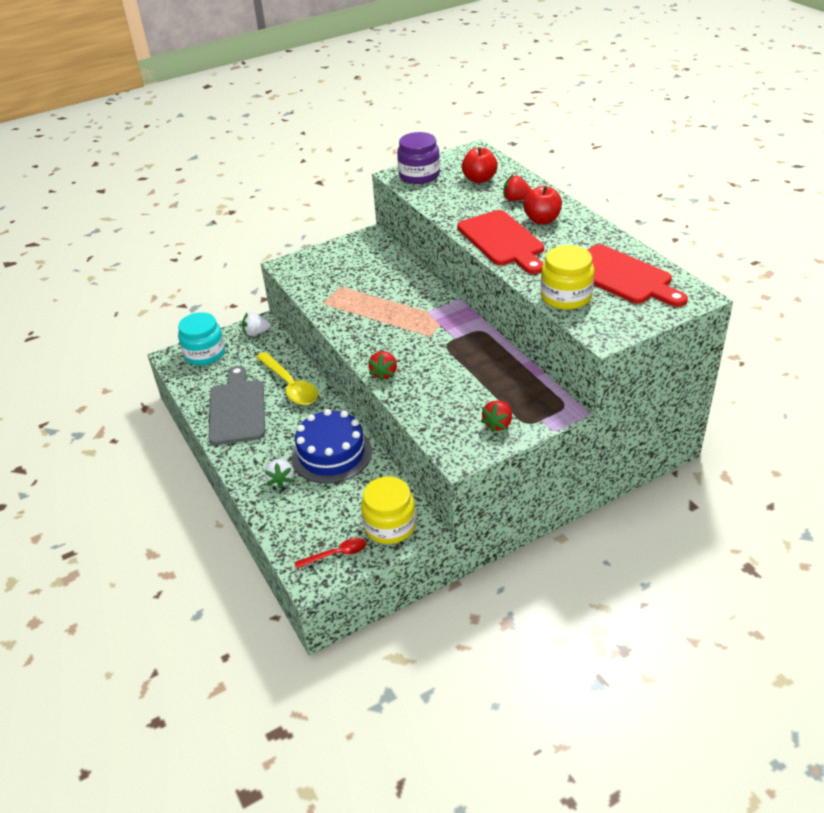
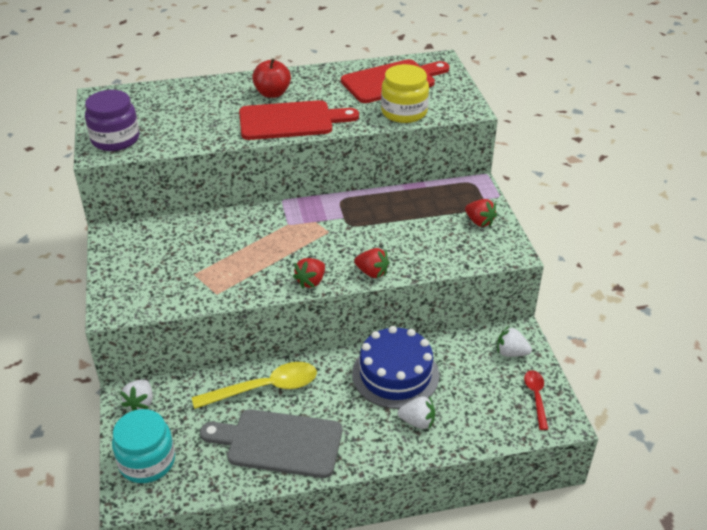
camera: 75 degrees left, 0 degrees up
(390, 526) = (511, 353): yellow jar -> white strawberry
(479, 179) = (163, 107): red apple -> none
(516, 199) = (223, 97): red strawberry -> red strawberry (311, 281)

